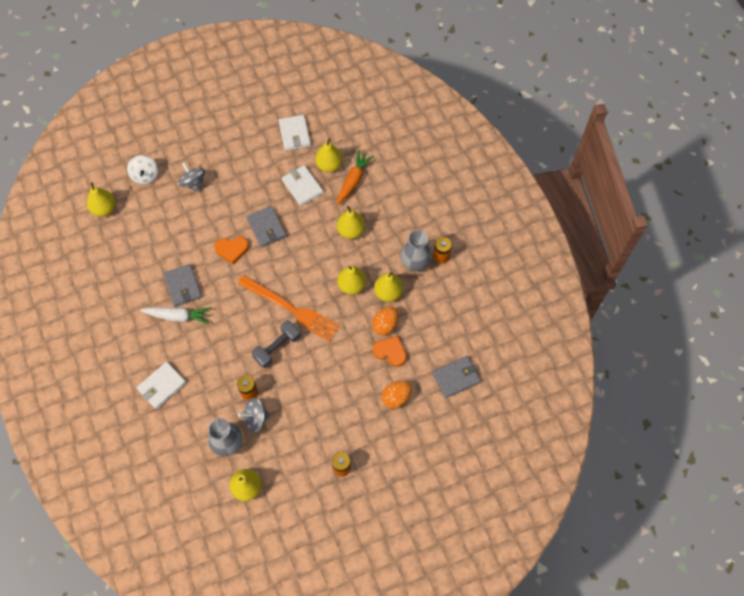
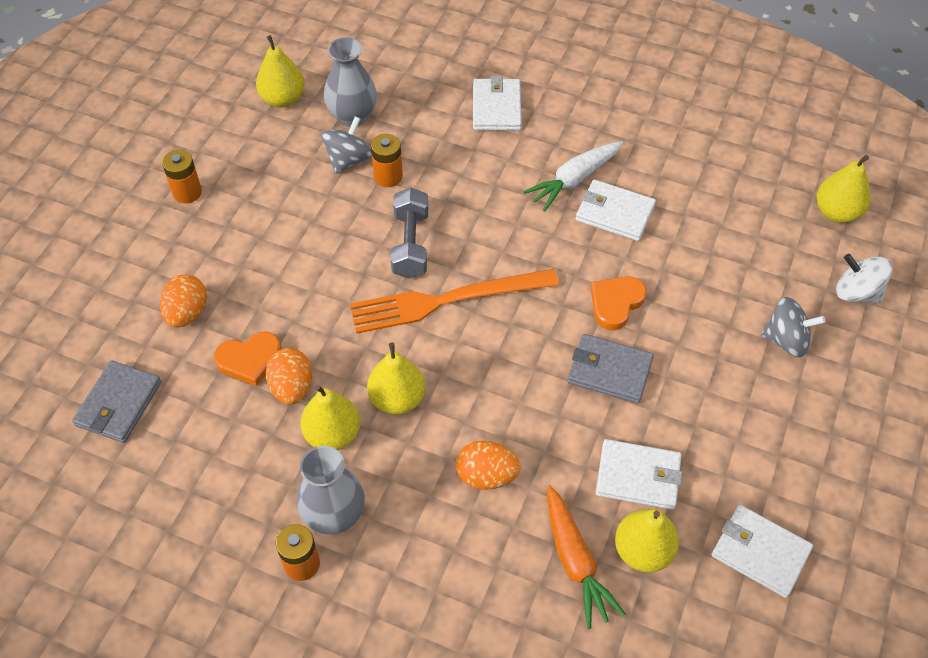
camera: 135 degrees right, 10 degrees down
(183, 286) = (614, 213): grey wallet -> white wallet
(351, 230) = (486, 476): yellow pear -> orange egg

